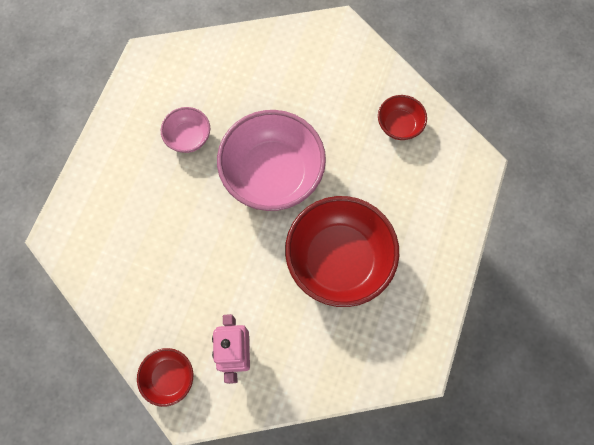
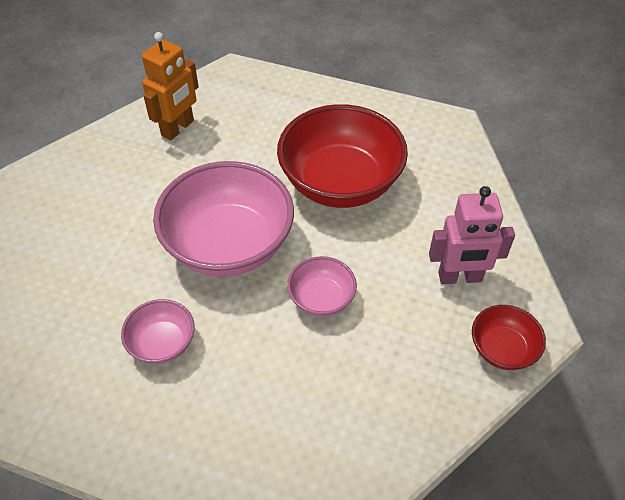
camera: 90 degrees left, 20 degrees down
(221, 243) = (321, 299): none -> pink bowl
(399, 125) = (178, 128): red bowl -> orange robot

